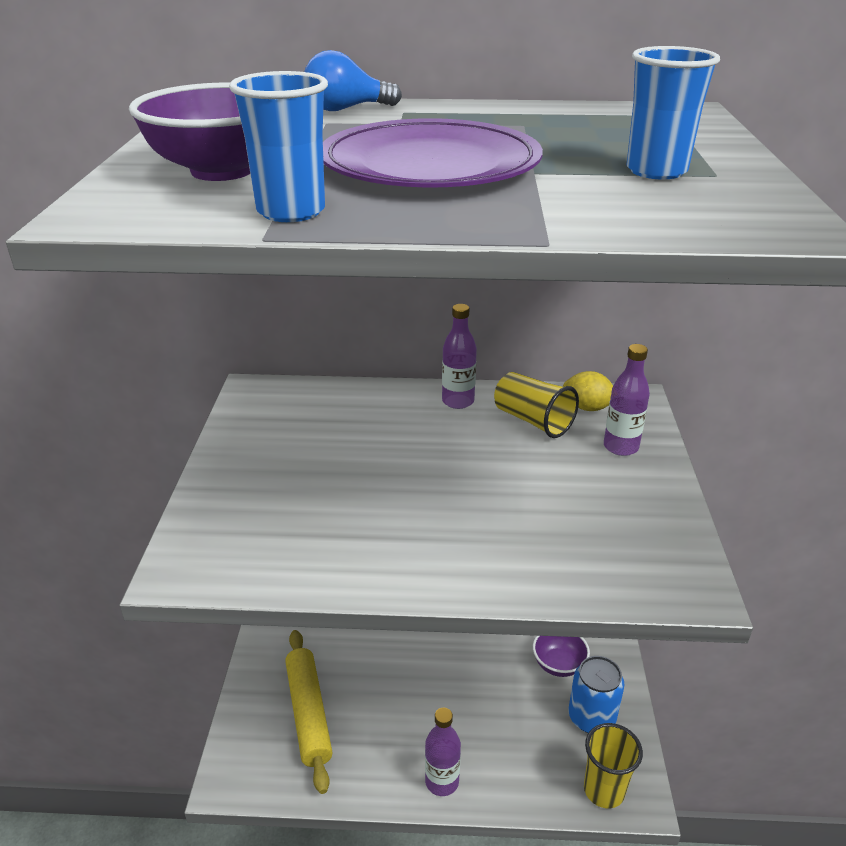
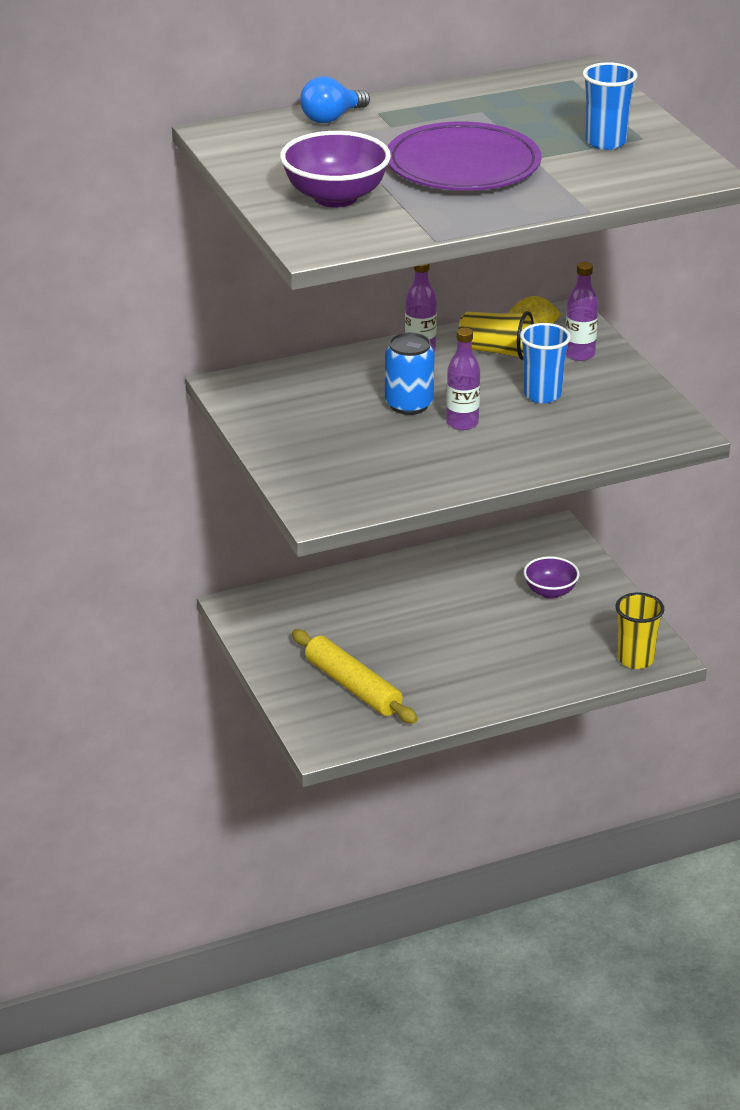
camera: 25 degrees left, 0 degrees up
(291, 211) = (425, 219): blue cup -> blue cup (542, 395)
(442, 781) = (503, 693): purple bottle -> purple bottle (462, 423)
(591, 717) = (600, 618): blue can -> blue can (409, 404)

